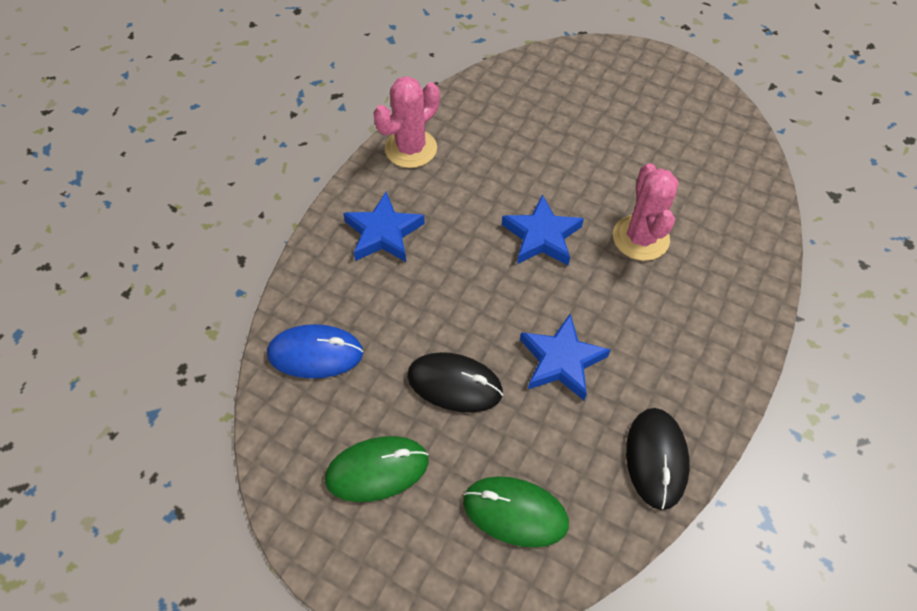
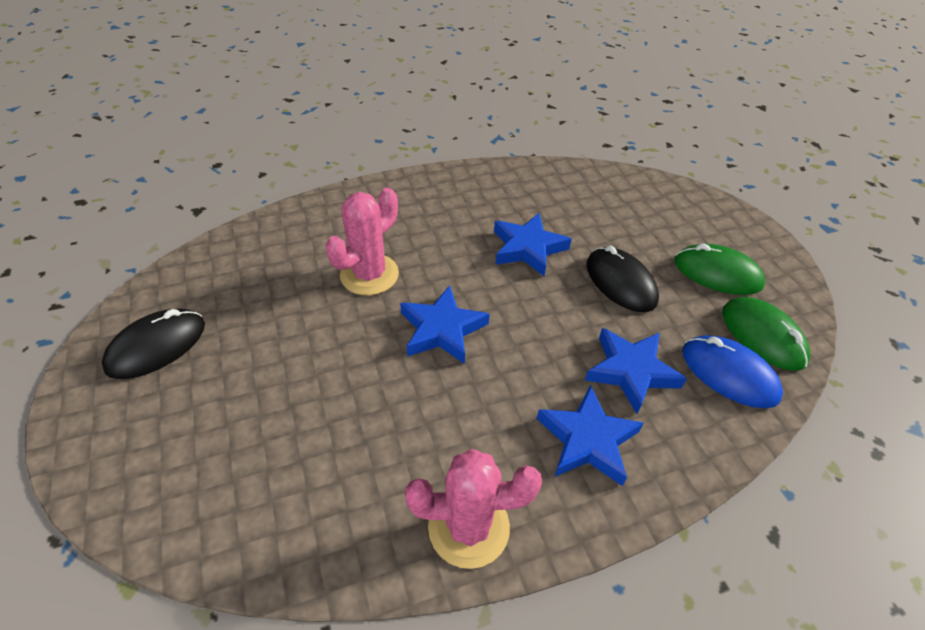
camera: 140 degrees left, 10 degrees down
(388, 301) = (631, 371): none -> blue star
(515, 512) = (636, 207): green mouse -> green mouse (762, 336)
(656, 458) = (526, 180): black mouse -> black mouse (156, 346)

